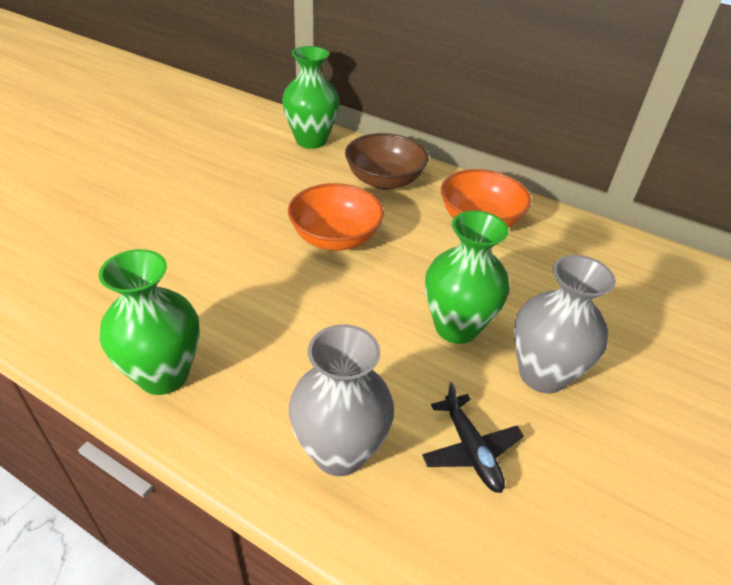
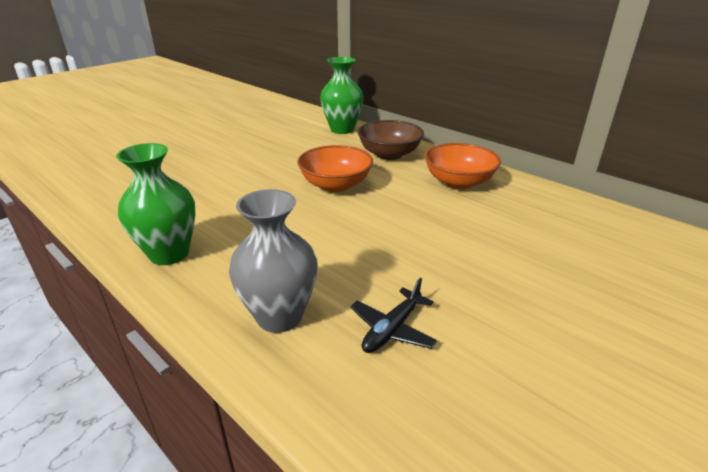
camera: 15 degrees right, 10 degrees down
(456, 327) = (412, 247): green vase -> none
(471, 450) = (392, 329): black plane -> black plane turned 45 degrees clockwise
(542, 374) = (477, 285): grey vase -> none

